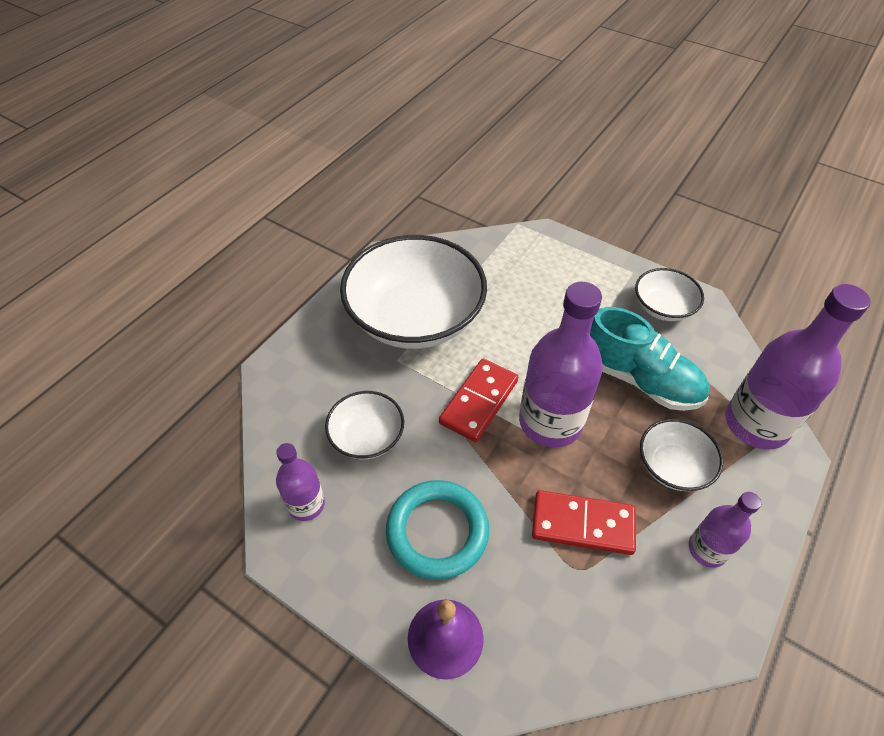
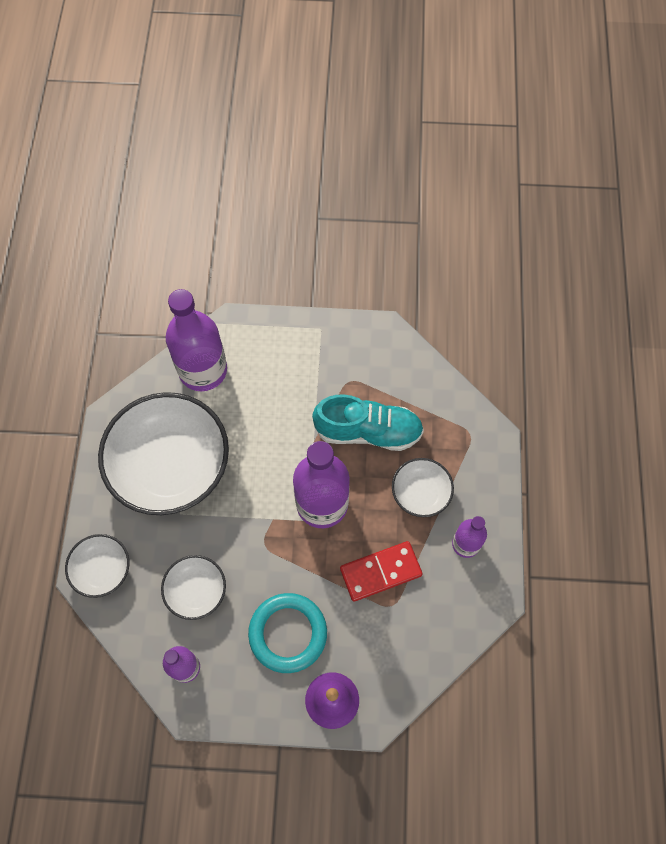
camera: 30 degrees left, 15 degrees up
(478, 401) = (262, 515): red domino -> none
(663, 307) = (358, 353): white bowl -> white bowl (102, 570)
(756, 424) = (462, 426): purple bottle -> purple bottle (203, 370)

